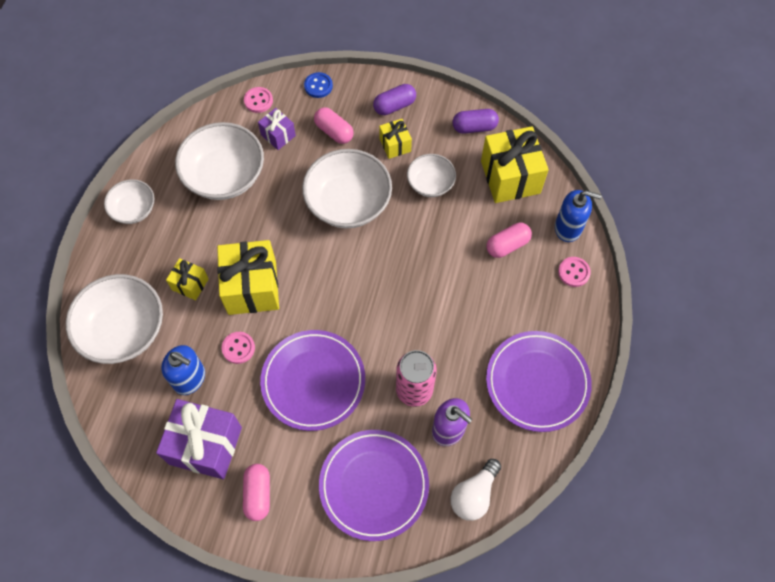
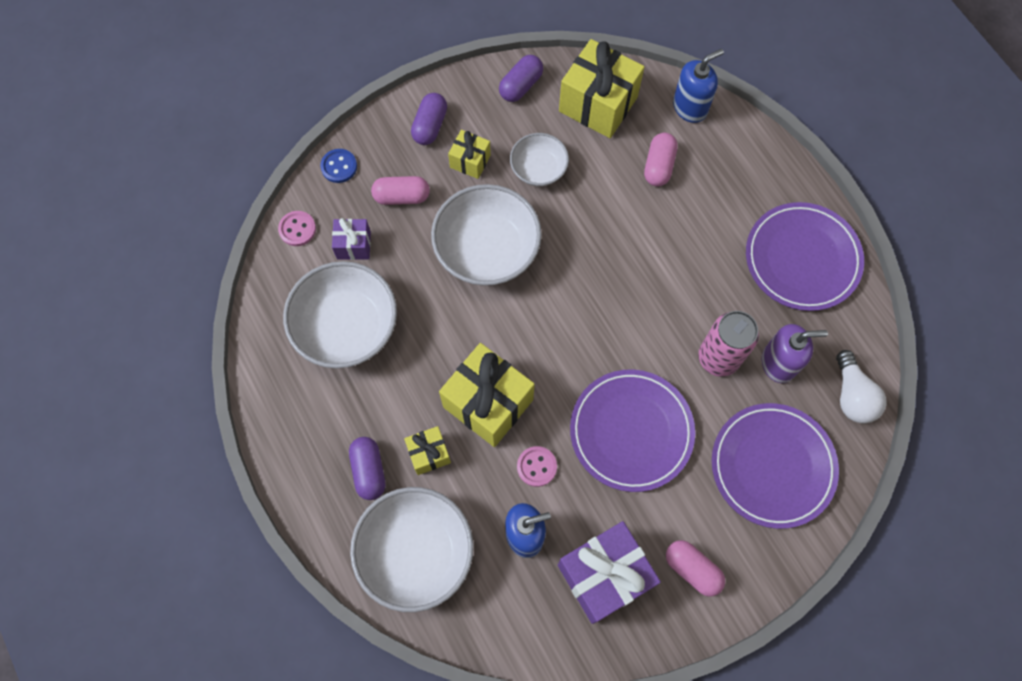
camera: 45 degrees left, 5 degrees up
(134, 209) = (295, 437): white bowl -> none
(150, 263) = (369, 471): none -> purple capsule
(573, 272) = (733, 141): pink button -> none

